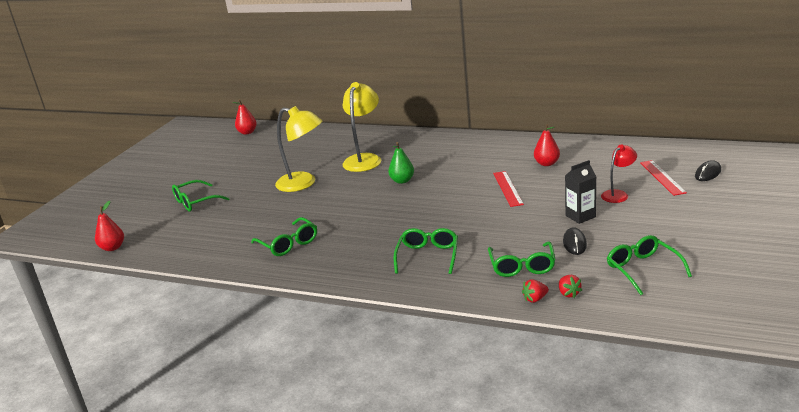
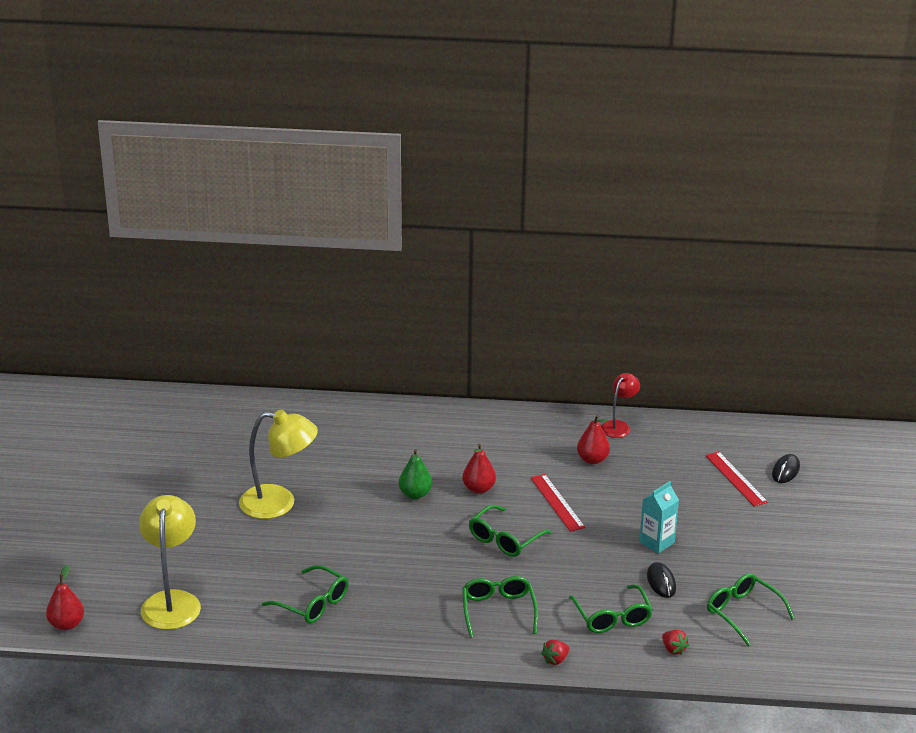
camera: 20 degrees left, 5 degrees up
(195, 202) = (138, 542): green glasses -> green glasses (505, 539)
(247, 132) = (136, 408): red pear -> red pear (479, 489)
(364, 159) = (345, 457): yellow lamp -> yellow lamp (172, 601)
(535, 299) = (640, 659): red strawberry -> red strawberry (555, 660)
(580, 216) = (657, 542): black carton -> turquoise carton
(618, 194) = (691, 507): red lamp -> red lamp (619, 426)

